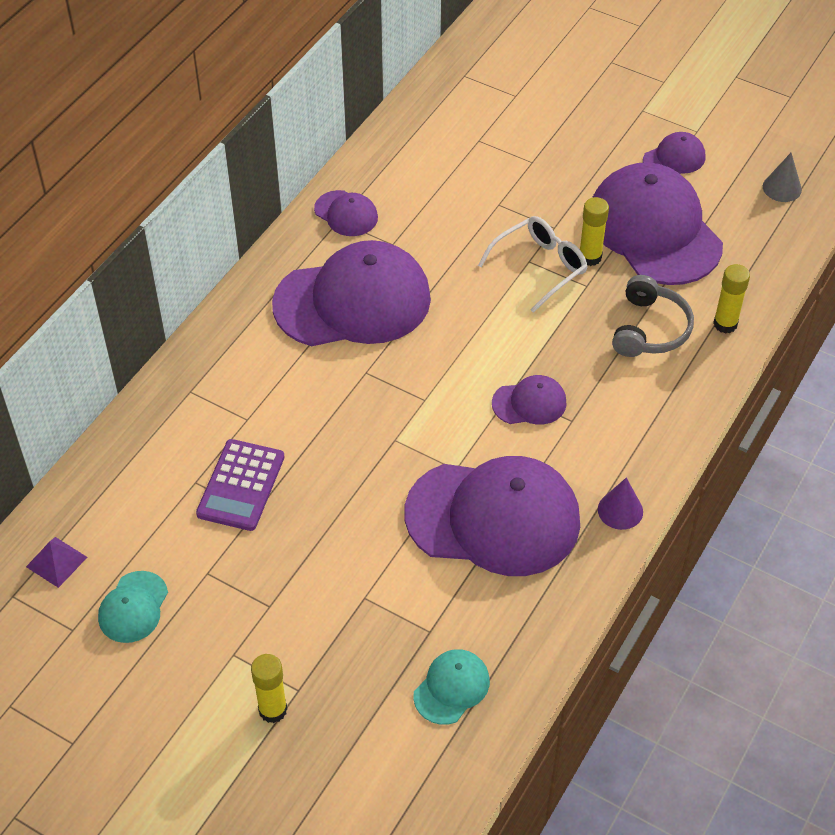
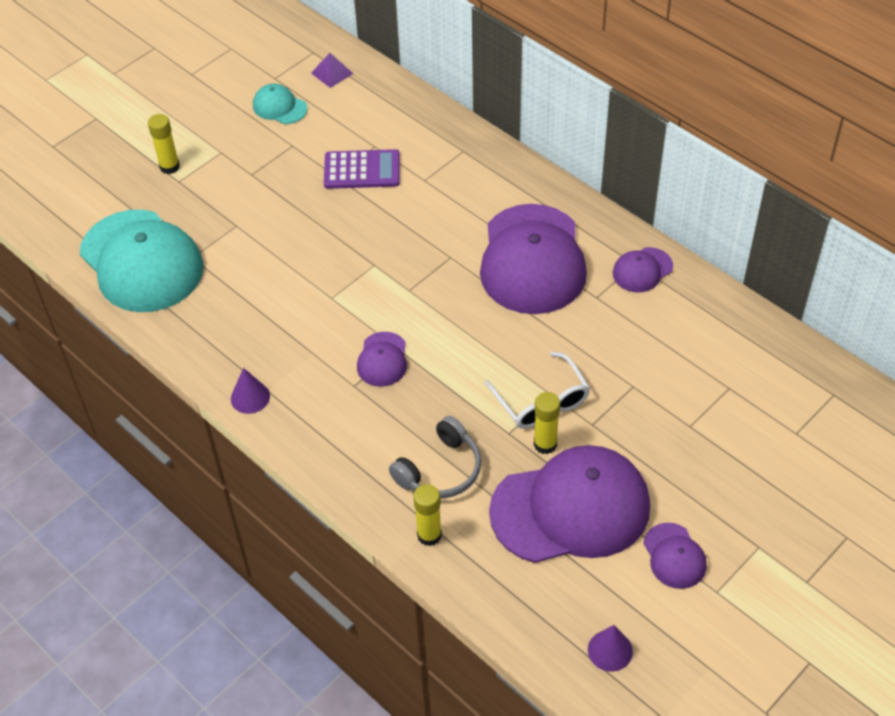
camera: 105 degrees right, 0 degrees up
(241, 485) = (362, 170): purple calculator -> purple calculator turned 150 degrees clockwise
(451, 688) = (141, 261): turquoise cap -> turquoise cap, size x2.22
(493, 518) = (275, 312): purple cap -> none
(650, 329) = (440, 470): grey headphones -> grey headphones turned 75 degrees counterclockwise
(782, 188) = (610, 650): grey cone -> purple cone

